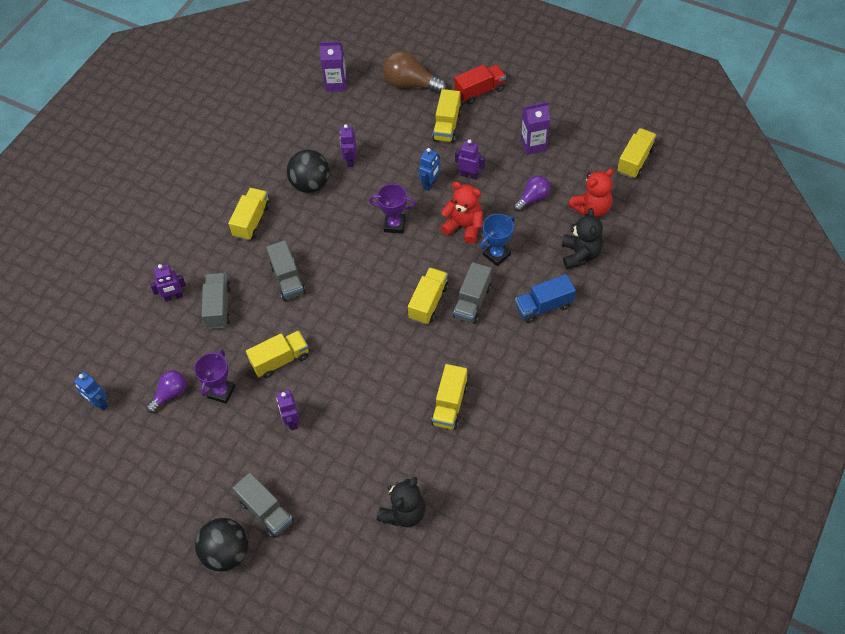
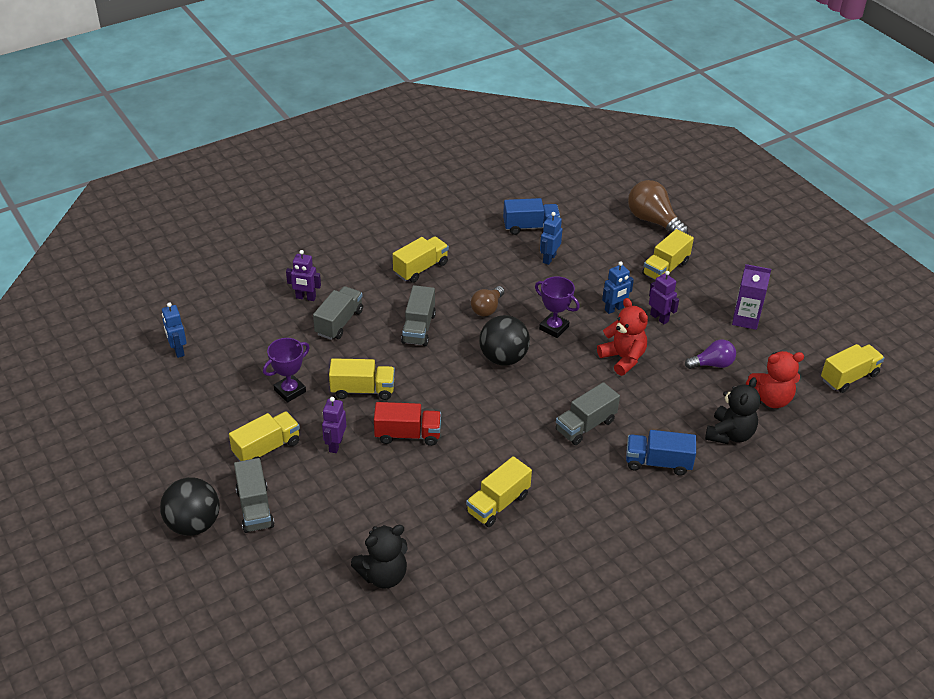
camera: 25 degrees right, 15 degrees down
(170, 394) = (243, 372): purple light bulb -> none
(310, 184) = (497, 262): black ball -> black ball (503, 358)
(316, 136) = (530, 227): none -> blue truck
(331, 233) = (487, 308): none -> brown light bulb
(336, 83) = (580, 193): purple carton -> none
(350, 160) = (549, 258): purple robot -> blue robot
(428, 302) = (540, 406): yellow truck -> yellow truck (267, 448)
(480, 91) = (720, 253): red truck -> red truck (407, 434)
(497, 255) = (640, 396): blue trophy -> none

